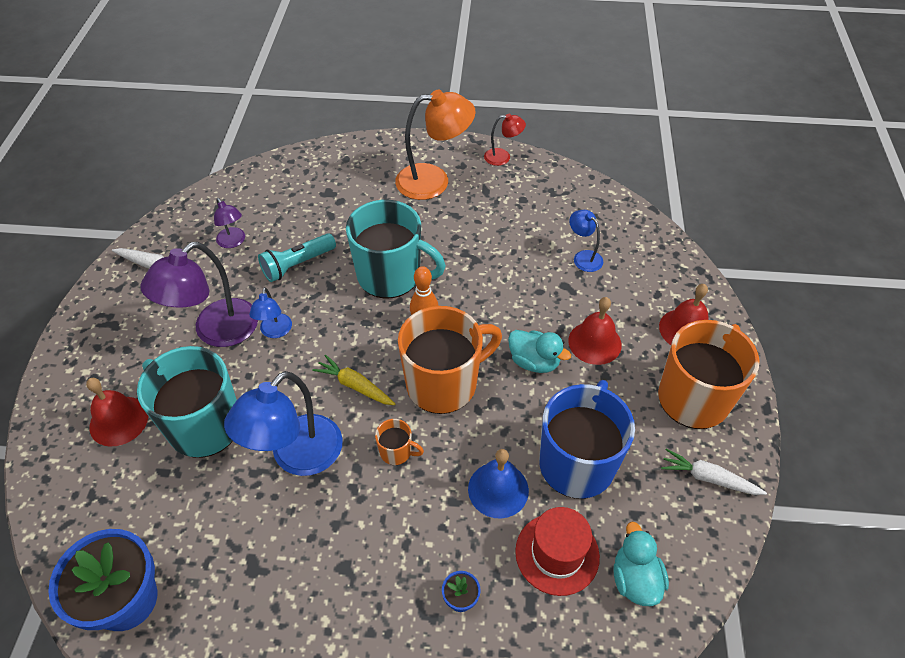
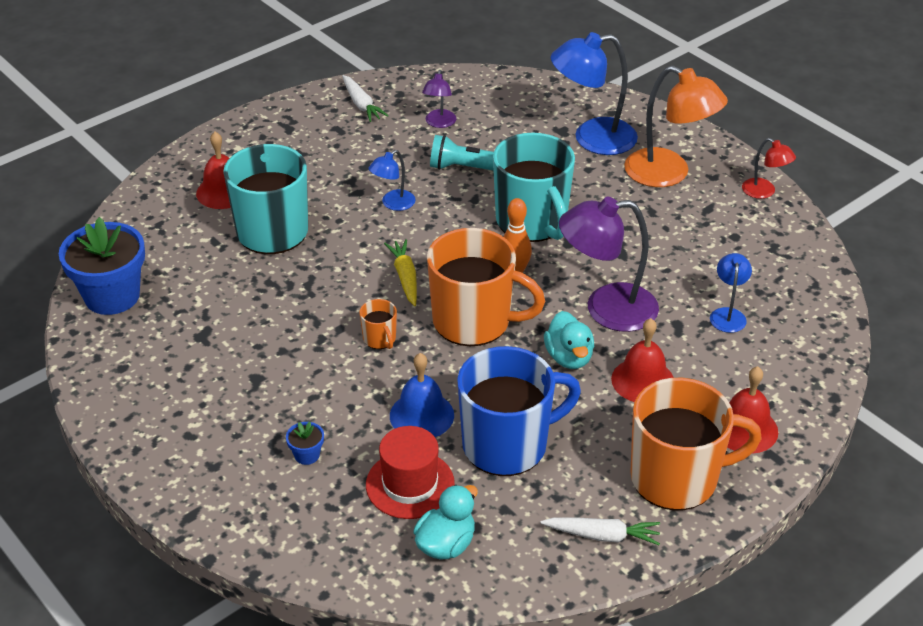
camera: 45 degrees right, 10 degrees down
(216, 331) = (351, 177): purple lamp -> purple lamp (606, 309)
(297, 457) = (308, 293): blue lamp -> blue lamp (592, 139)
(708, 478) = (602, 535): white carrot -> white carrot turned 120 degrees clockwise

